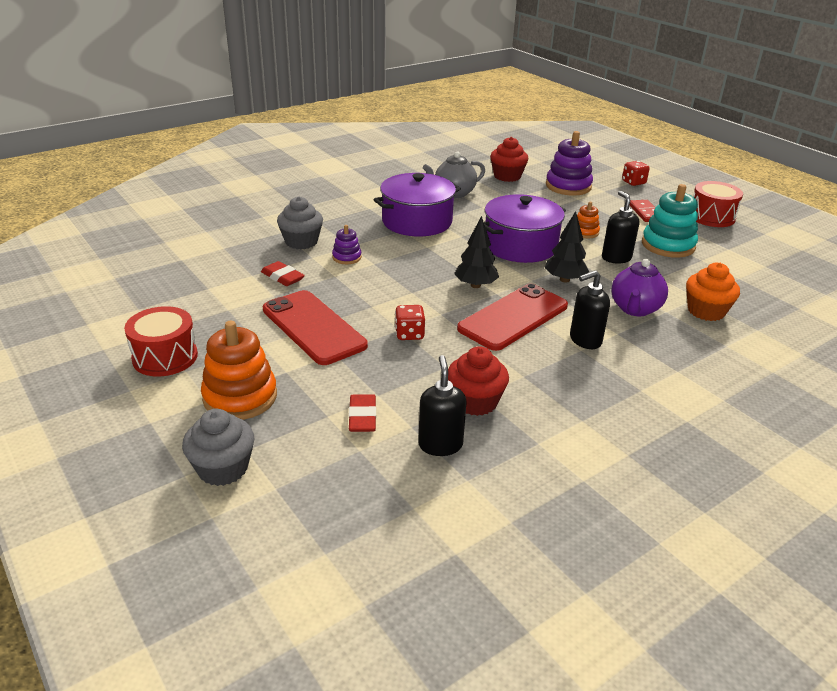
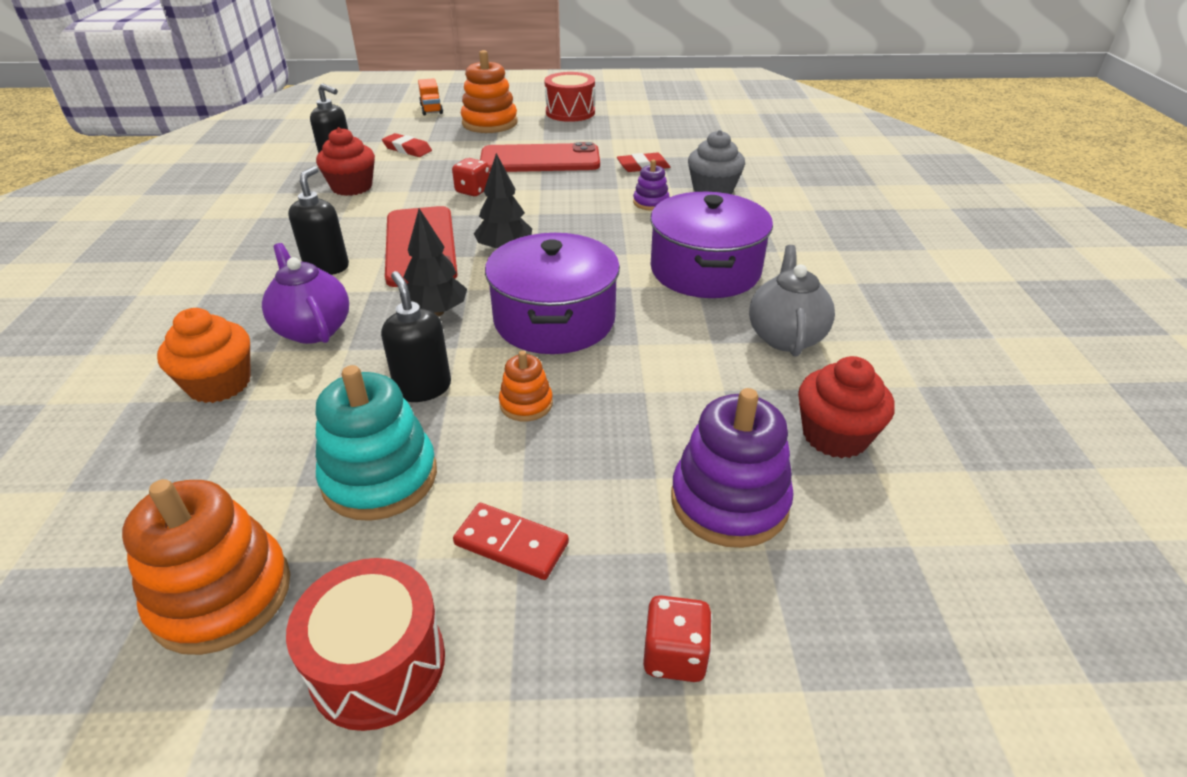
camera: 125 degrees right, 5 degrees up
(223, 468) = (431, 109): grey cupcake -> orange truck
(616, 258) = (423, 388): black soap dispenser -> black soap dispenser turned 135 degrees counterclockwise
(749, 249) = (222, 595): none -> orange stacking toy

